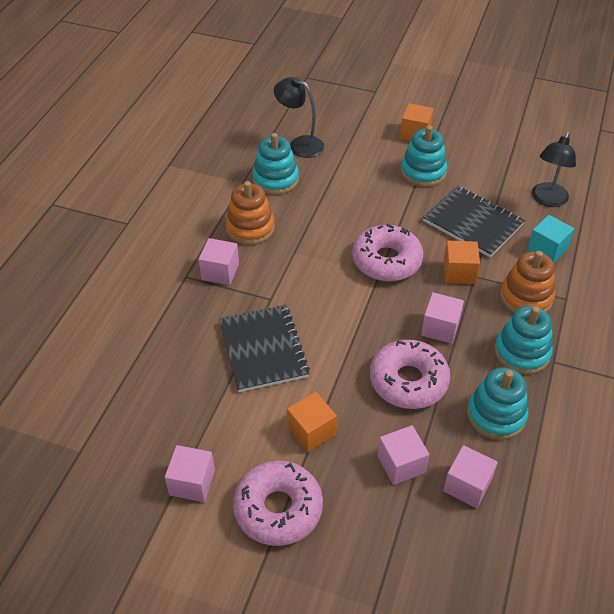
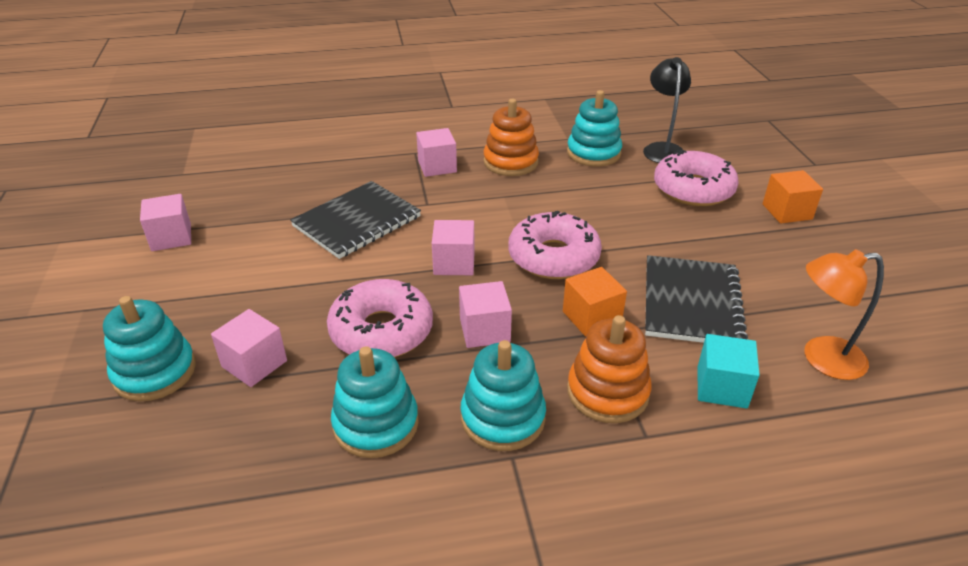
camera: 60 degrees right, 10 degrees down
(278, 509) = (159, 297): pink donut -> pink donut (693, 189)
(311, 431) = (268, 285): orange cube -> none
(423, 172) = (729, 237): turquoise stacking toy -> turquoise stacking toy (155, 372)
(467, 485) = (247, 431): pink cube -> pink cube (454, 263)
(547, 200) = (821, 358): black lamp -> orange lamp

